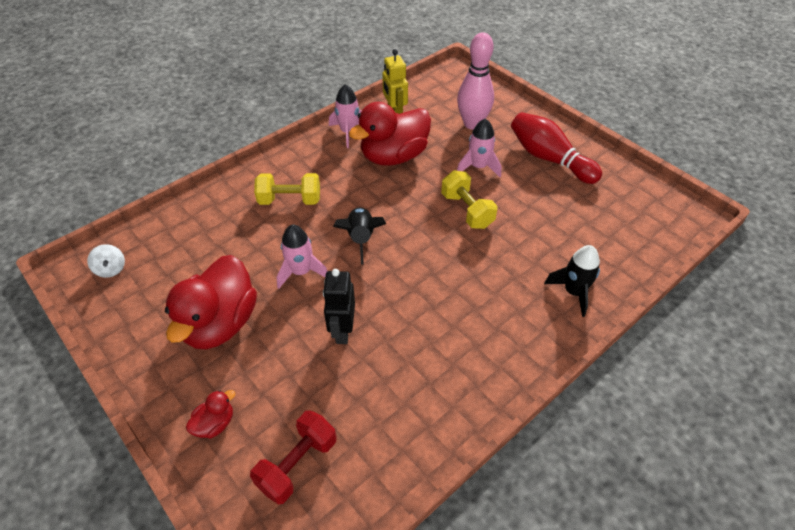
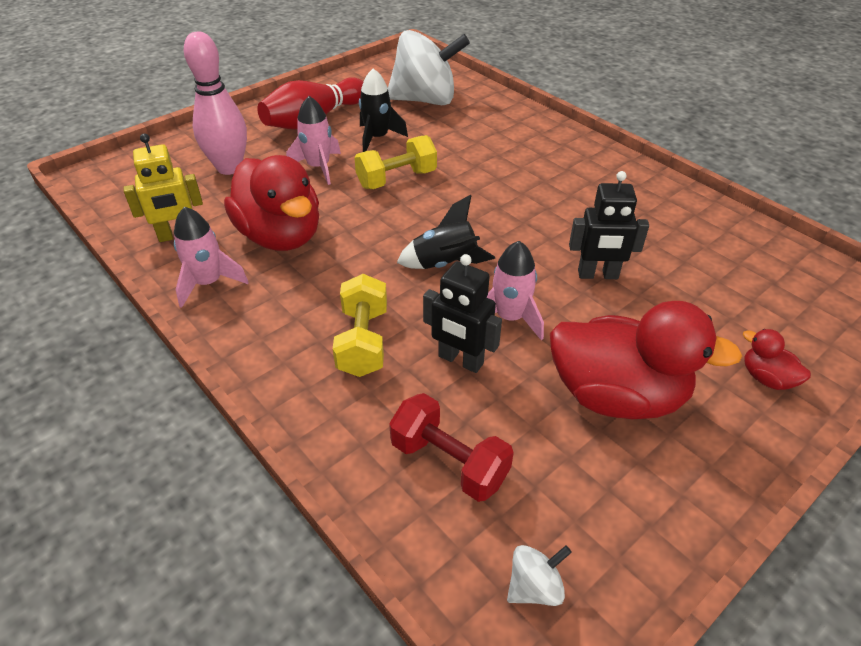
camera: 90 degrees left, 5 degrees down
(266, 245) = (460, 360): none -> black robot
(297, 464) = (778, 301): red dumbbell -> red dumbbell (449, 462)
(573, 292) = (513, 124): black rocket -> black rocket (377, 138)
(604, 227) = (425, 100): none -> white spinning top

